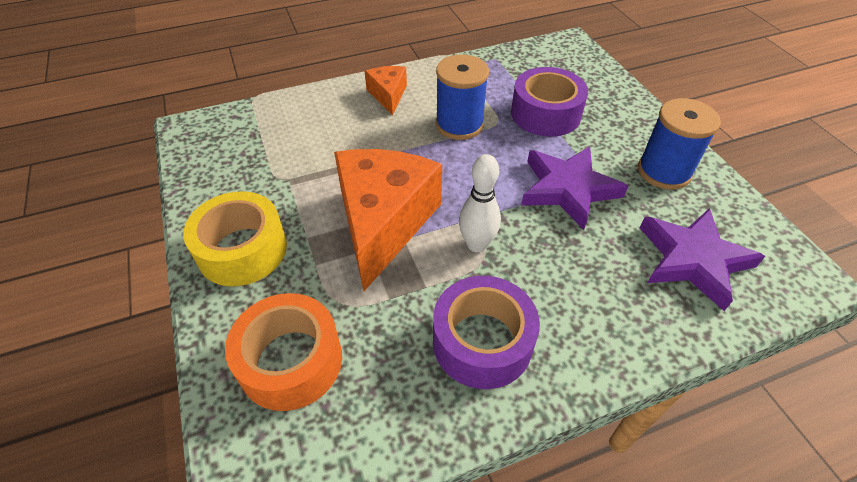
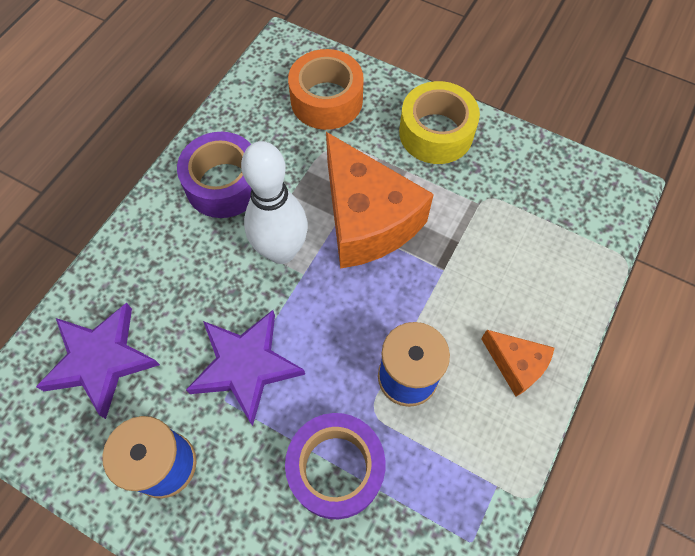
camera: 140 degrees right, 15 degrees up
(477, 244) = (281, 251): white bowling pin -> white bowling pin, size x1.56

